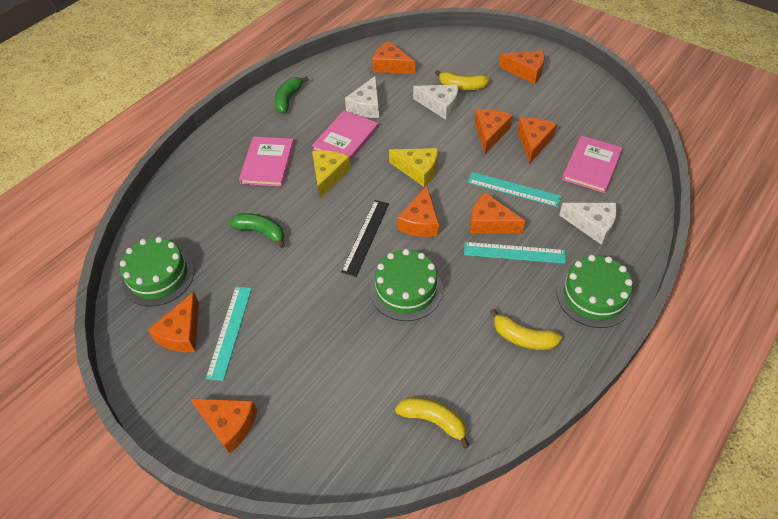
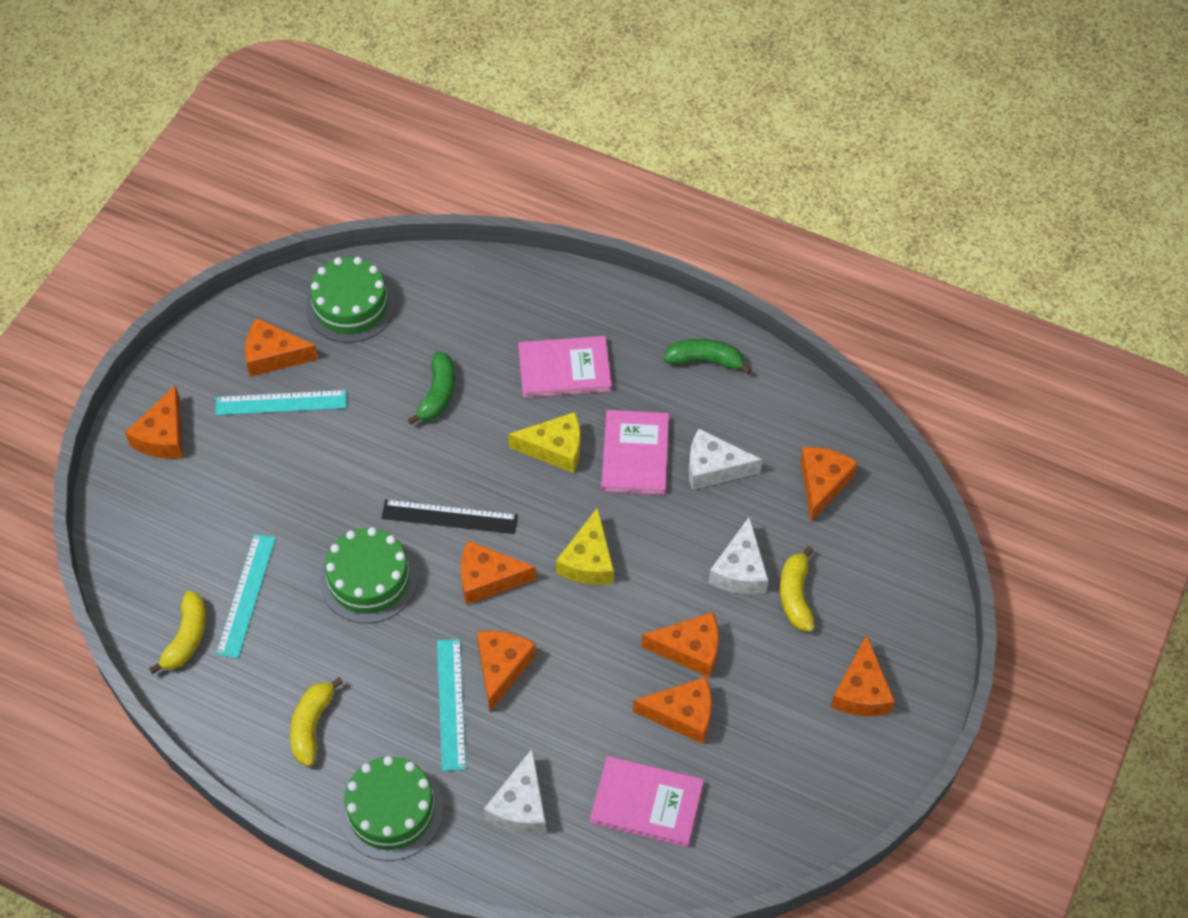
camera: 75 degrees right, 5 degrees up
(345, 138) = (635, 454): pink book -> pink book turned 75 degrees clockwise
(513, 189) = (573, 693): turquoise ruler -> turquoise ruler (246, 595)

